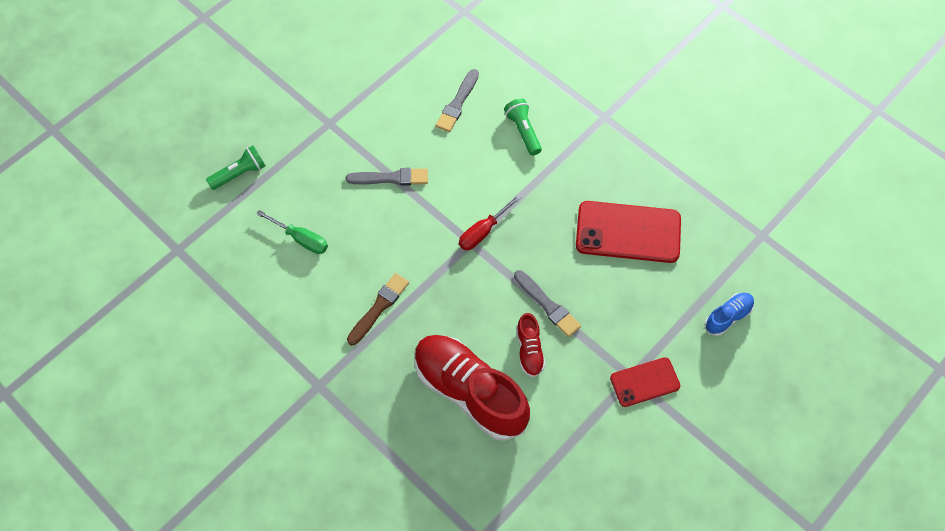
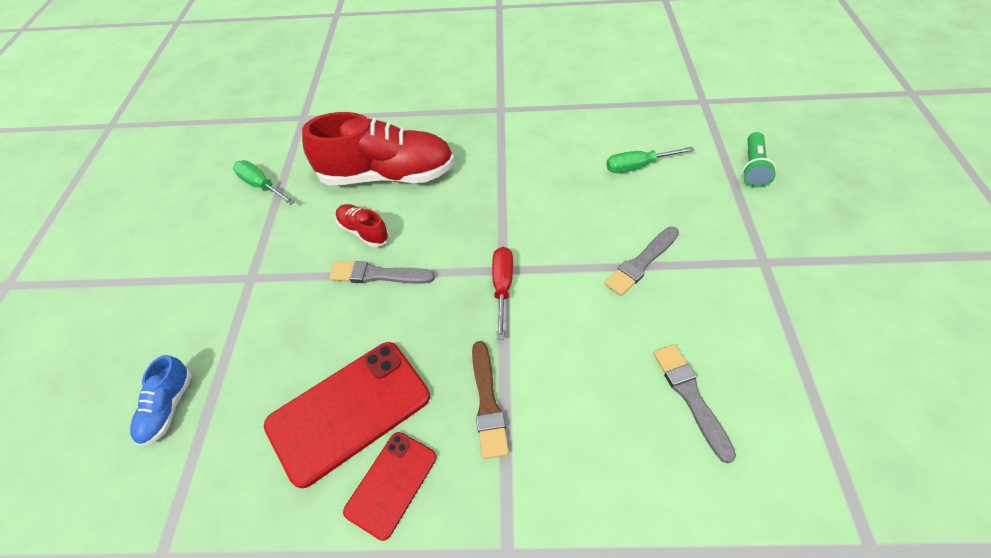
camera: 140 degrees right, 10 degrees down
(379, 307) = (518, 172): brown brush -> brown brush (487, 402)
(523, 131) = (582, 430): green flashlight -> none
(571, 472) = (261, 186): none -> green screwdriver
(644, 382) = (234, 283): red phone -> red phone (391, 484)

